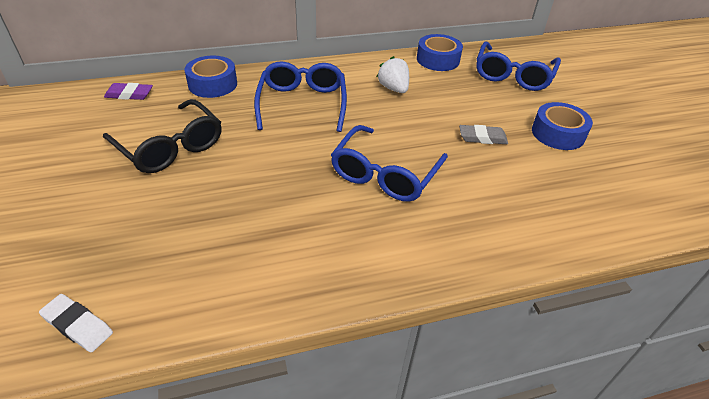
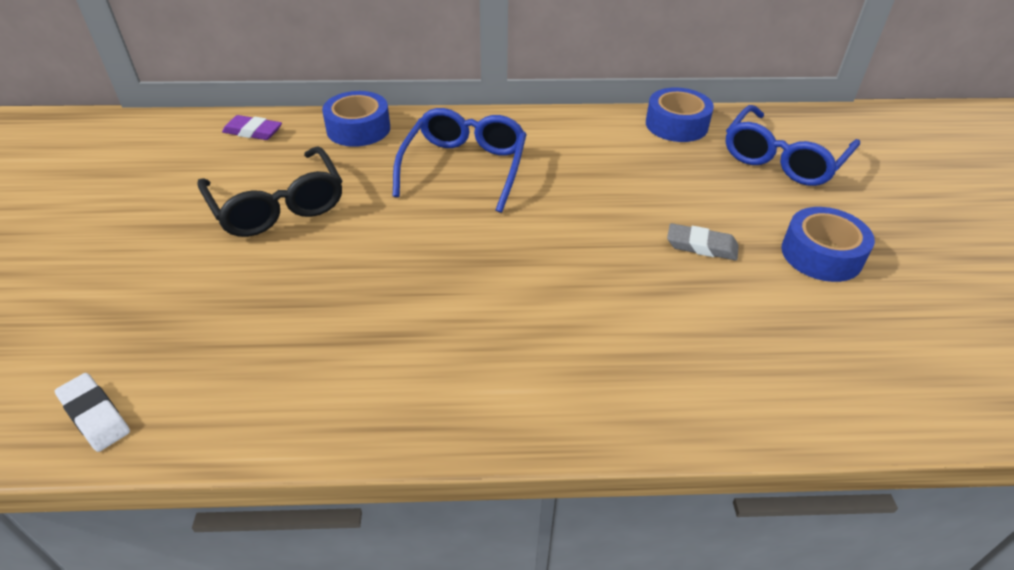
camera: 15 degrees right, 0 degrees up
(385, 174) = (541, 280): blue glasses -> none
(393, 88) = (597, 160): white strawberry -> none

